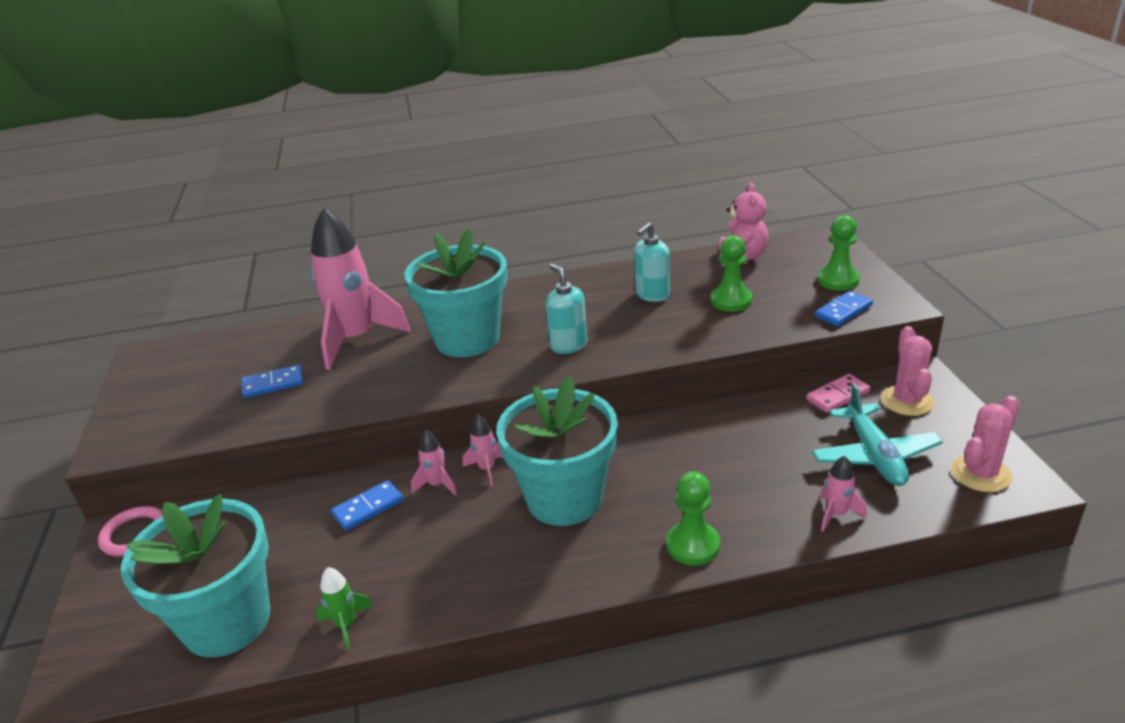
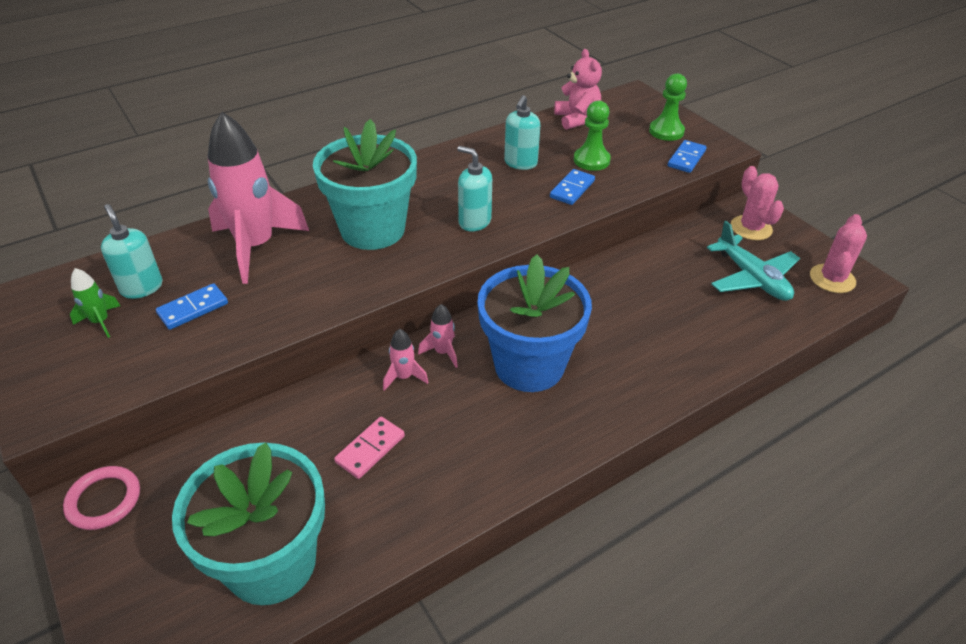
camera: 25 degrees left, 10 degrees up
(245, 360) = (142, 287): none -> turquoise soap dispenser
(346, 625) = (397, 532): green rocket -> green rocket (100, 322)
(368, 508) = (349, 414): blue domino -> blue domino (572, 189)
(564, 498) = (529, 365): turquoise flower pot -> blue flower pot
(693, 545) = (659, 383): green pawn -> none
(836, 514) = (751, 333): pink rocket -> none
(838, 396) = (698, 232): pink domino -> pink domino (370, 449)

